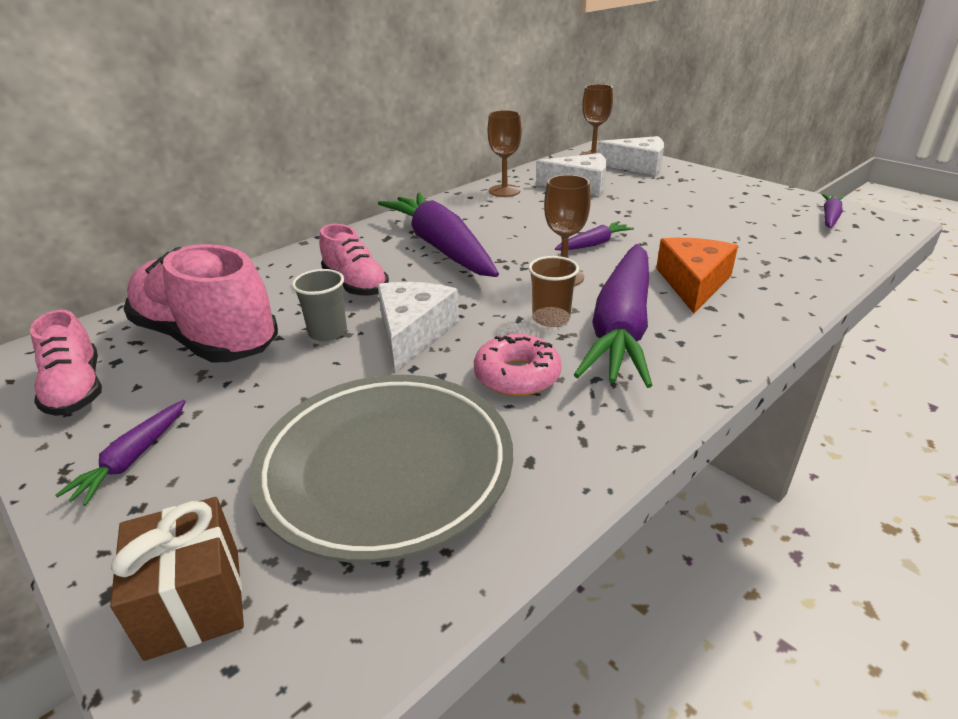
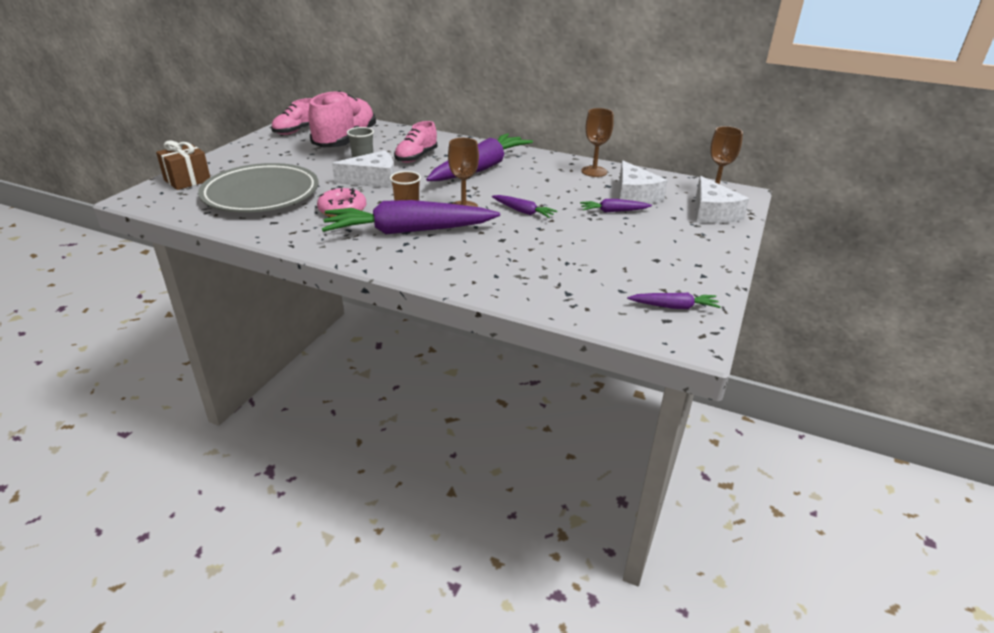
camera: 65 degrees right, 0 degrees up
(132, 459) = (256, 152): purple carrot -> purple carrot (613, 211)
(693, 283) = (484, 249): orange cheese -> none

